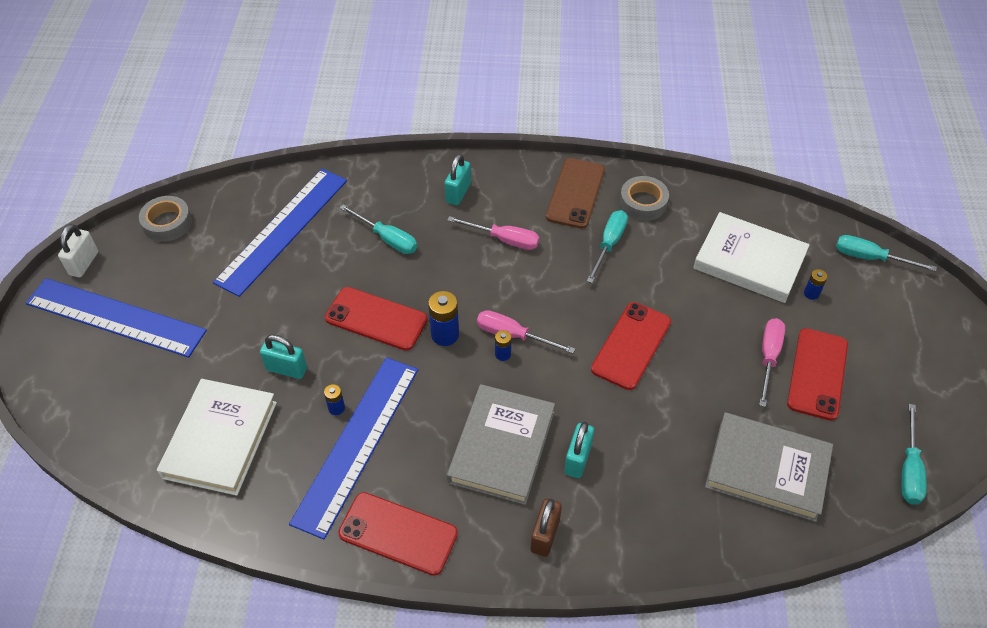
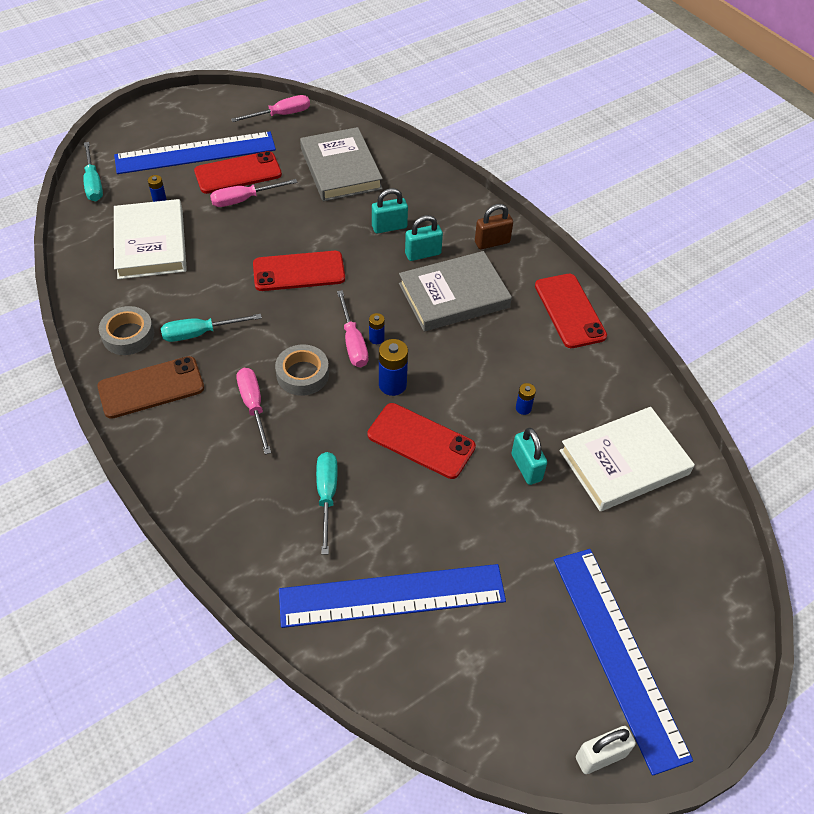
camera: 130 degrees left, 0 degrees up
(167, 223) = (480, 722): grey tape -> grey tape (302, 374)
(357, 443) = (536, 375): blue ruler -> blue ruler (195, 153)
(376, 319) = (421, 441): red phone -> red phone turned 45 degrees counterclockwise
(458, 193) = (220, 478): turquoise padlock -> turquoise padlock (389, 227)
(909, 469) = (281, 115): turquoise screwdriver -> pink screwdriver

